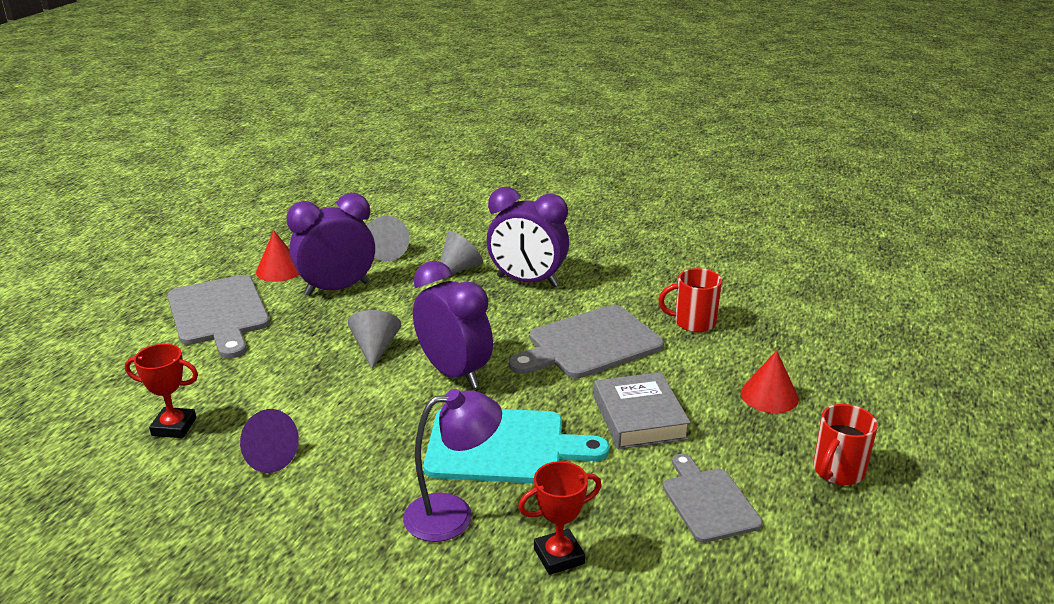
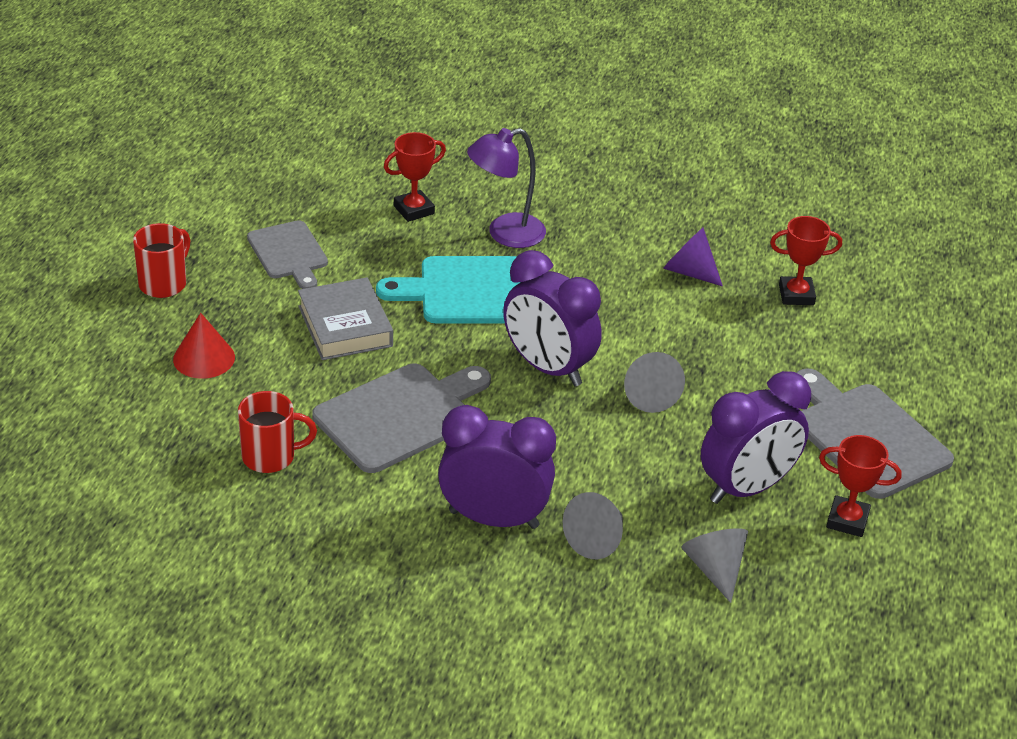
camera: 170 degrees right, 10 degrees up
(279, 270) = (847, 520): red cone -> red trophy

